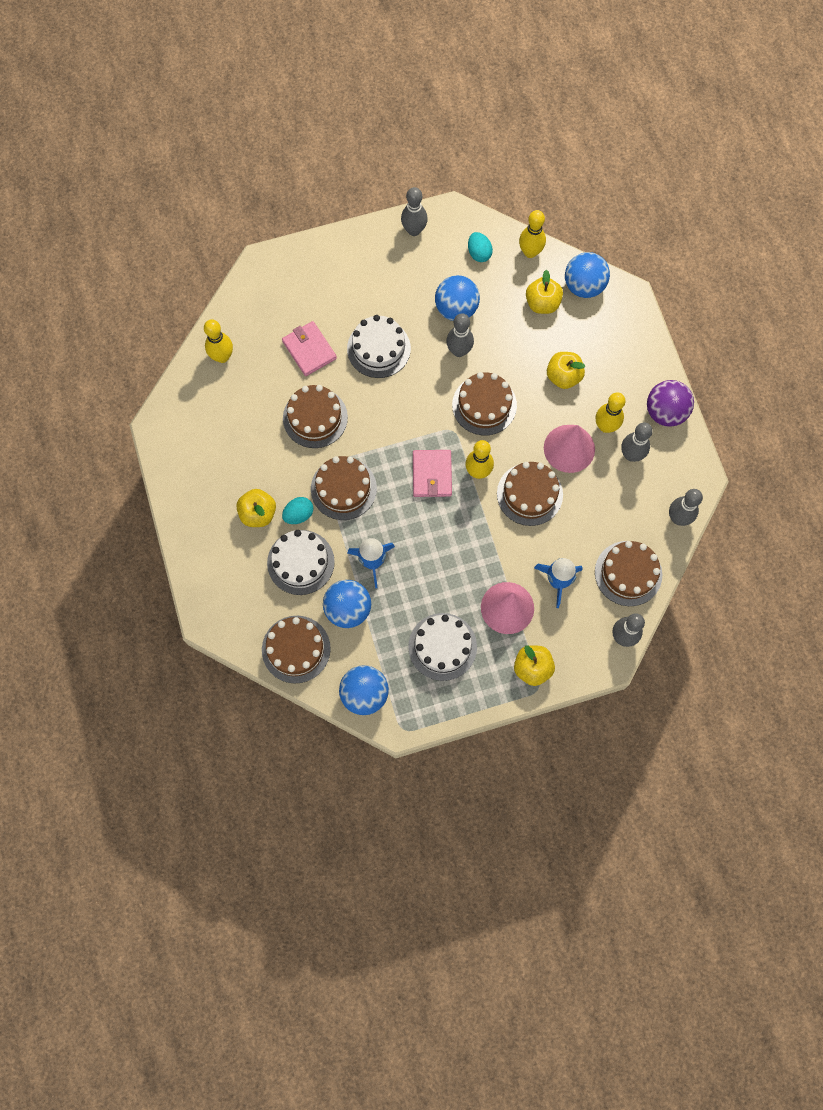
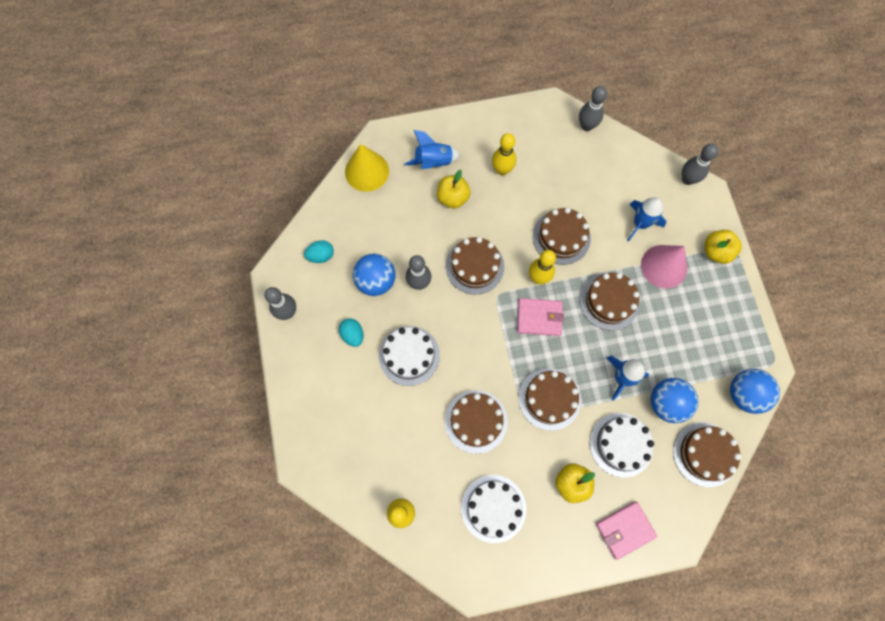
camera: 85 degrees left, 0 degrees up
(299, 514) = (574, 443): turquoise egg -> turquoise egg (353, 335)
(309, 350) = (404, 422): pink wallet -> pink wallet (625, 530)
(442, 646) = (699, 323): white cake -> white cake (493, 508)
(530, 252) = (326, 211): yellow bowling pin -> none
(542, 303) = (379, 207): yellow apple -> none
(569, 448) = (520, 201): pink cone -> none
(584, 286) = (367, 171): blue ball -> yellow cone
(604, 353) = (433, 162): none -> blue rocket
(628, 573) = (633, 169): brown cake -> brown cake (609, 301)
(631, 455) = (529, 153): grey bowling pin -> none
(665, 412) = (492, 123): purple ball -> none

